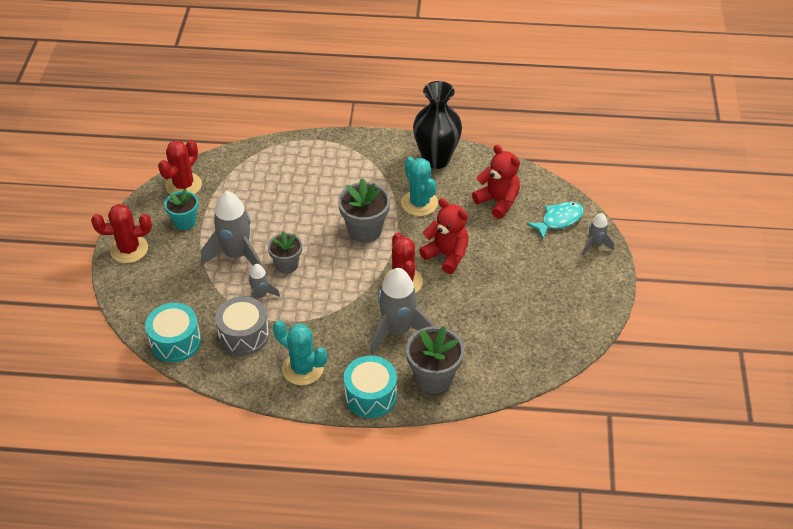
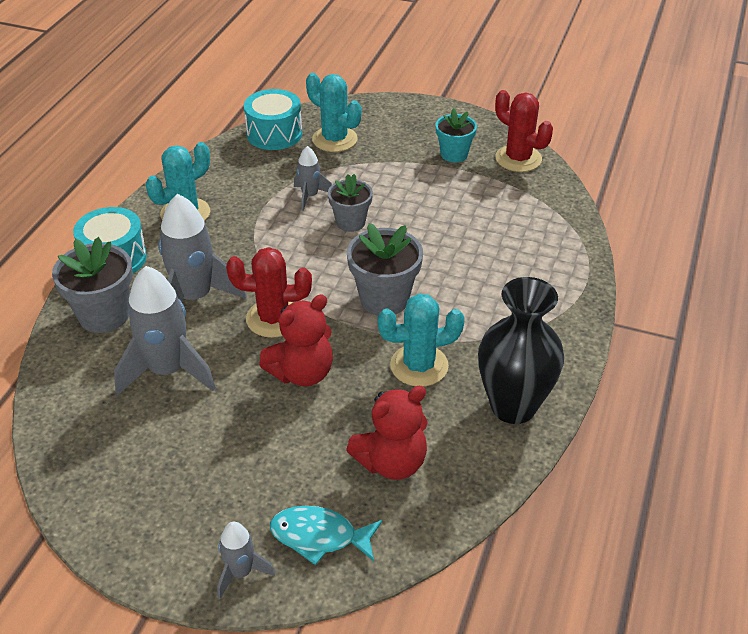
camera: 105 degrees right, 5 degrees down
(129, 249) = (423, 115): red cactus -> none
(177, 299) = (334, 139): none -> turquoise cactus
(236, 255) = (383, 186): grey rocket -> grey rocket (168, 371)
(244, 335) = (257, 178): grey drum -> none
(559, 220) = (319, 536): turquoise fish -> turquoise fish turned 120 degrees clockwise

